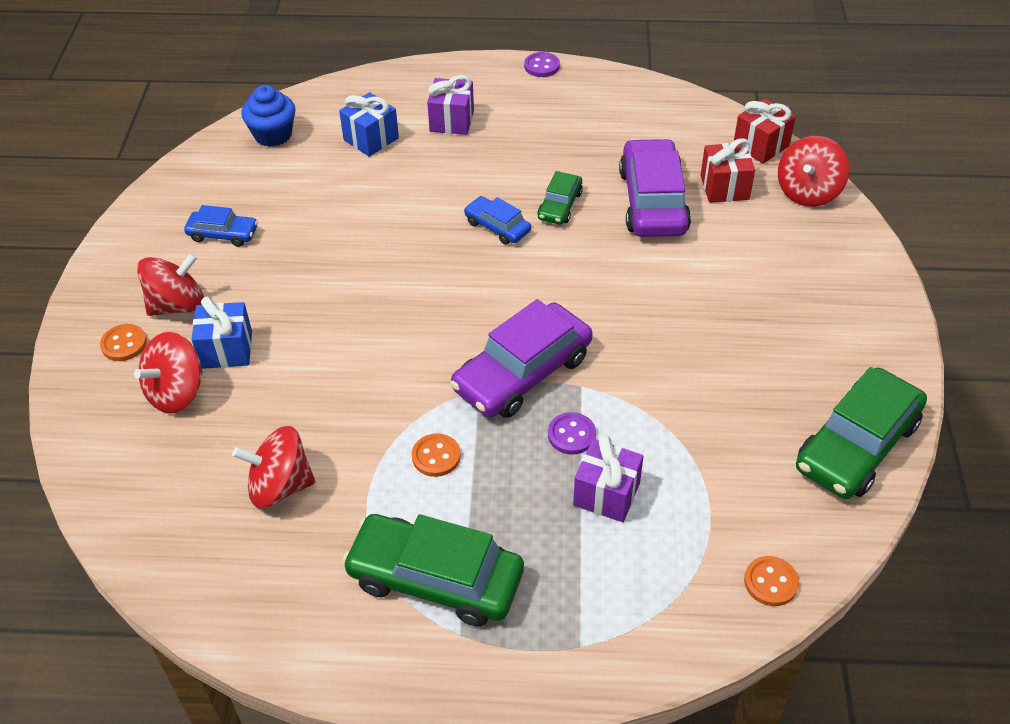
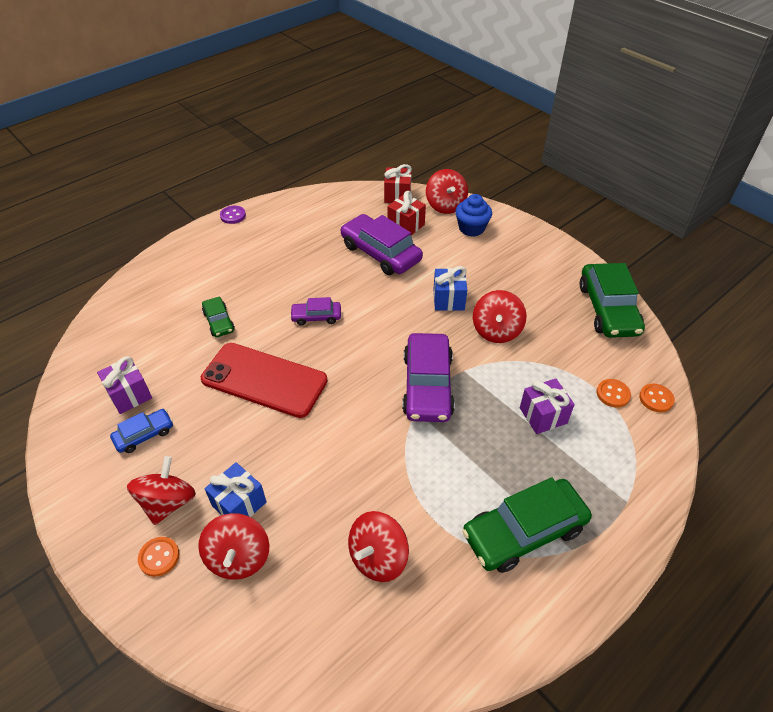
camera: 45 degrees left, 0 degrees up
(273, 135) = (103, 351): blue cupcake -> blue cupcake (471, 228)
(371, 139) = (176, 314): blue gift -> blue gift (448, 299)
(374, 255) = (264, 380): none -> red phone
(436, 456) = (441, 465): orange button -> orange button (613, 394)
(452, 121) = (216, 274): purple gift -> purple gift (129, 395)
(497, 227) = (316, 317): blue car -> purple car
(560, 205) = (336, 284): green car -> green car (219, 322)
(571, 435) = (490, 399): purple button -> none
(675, 372) = (496, 330): none -> red spinning top

